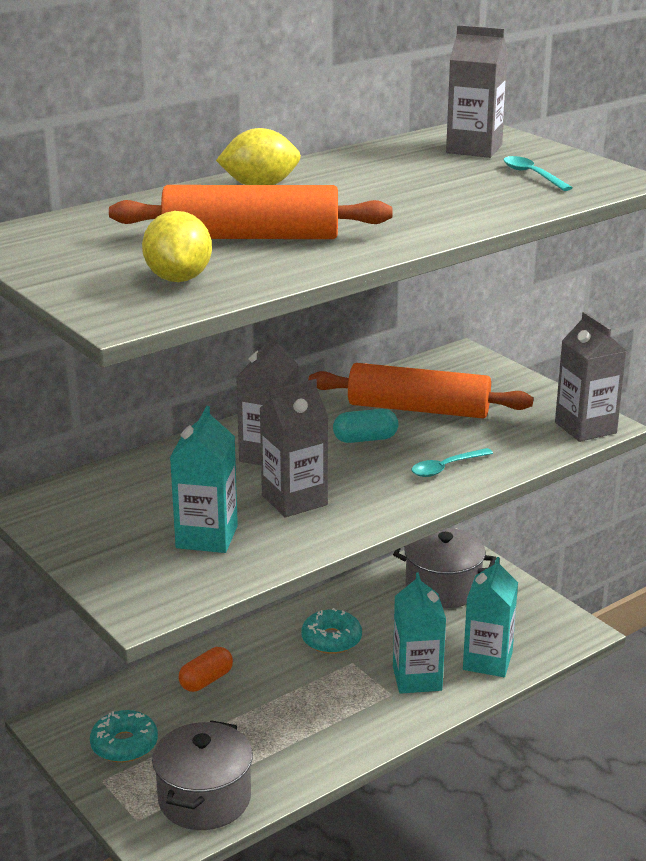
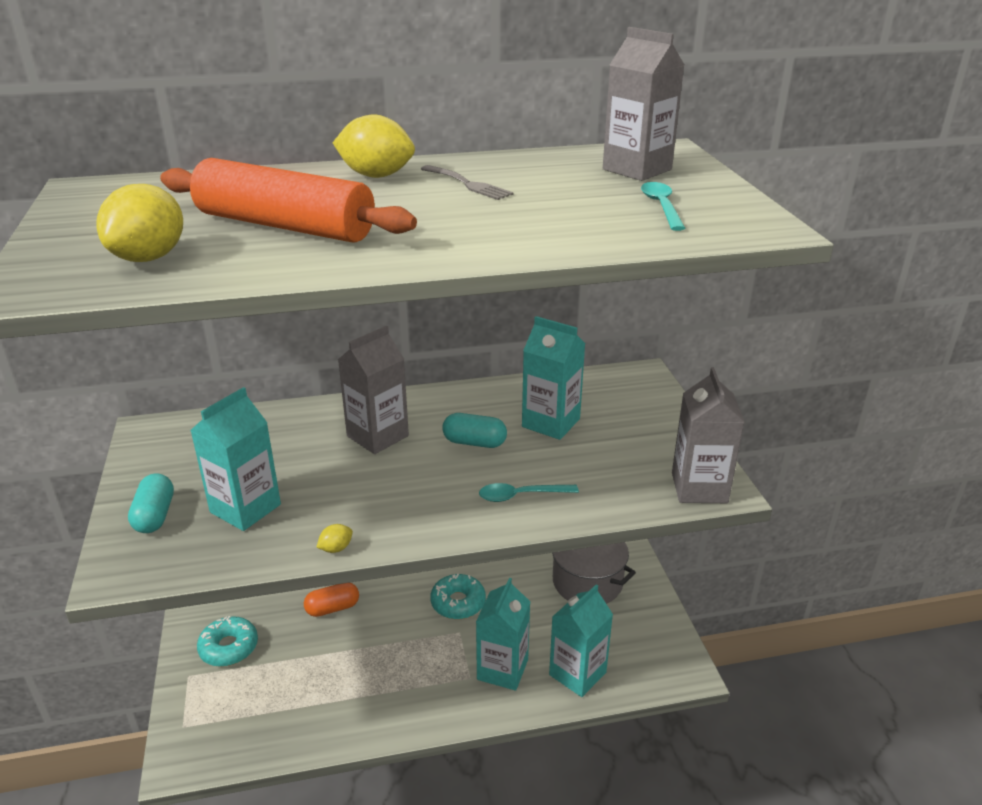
camera: 25 degrees right, 5 degrees up
(124, 564) = (155, 516): none -> turquoise capsule
(204, 799) = (246, 727): grey pot -> none
(294, 500) = (354, 491): grey carton -> none
(325, 543) = (336, 548): none -> yellow lemon
(352, 181) = (468, 184): none -> grey fork
(418, 409) = (551, 423): orange rolling pin -> turquoise carton

